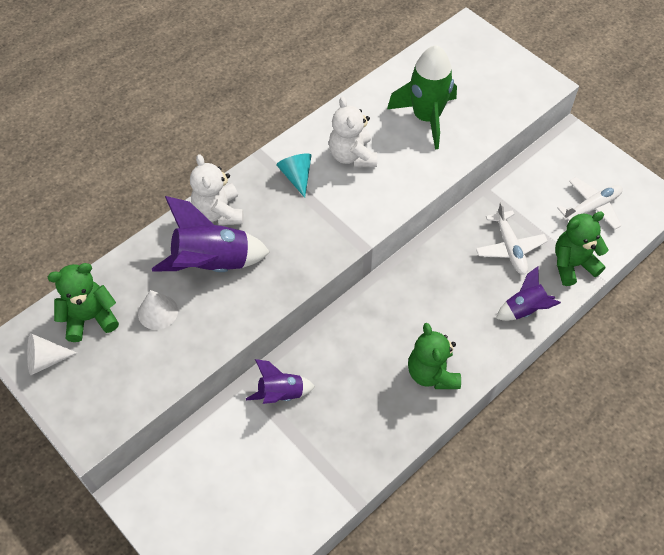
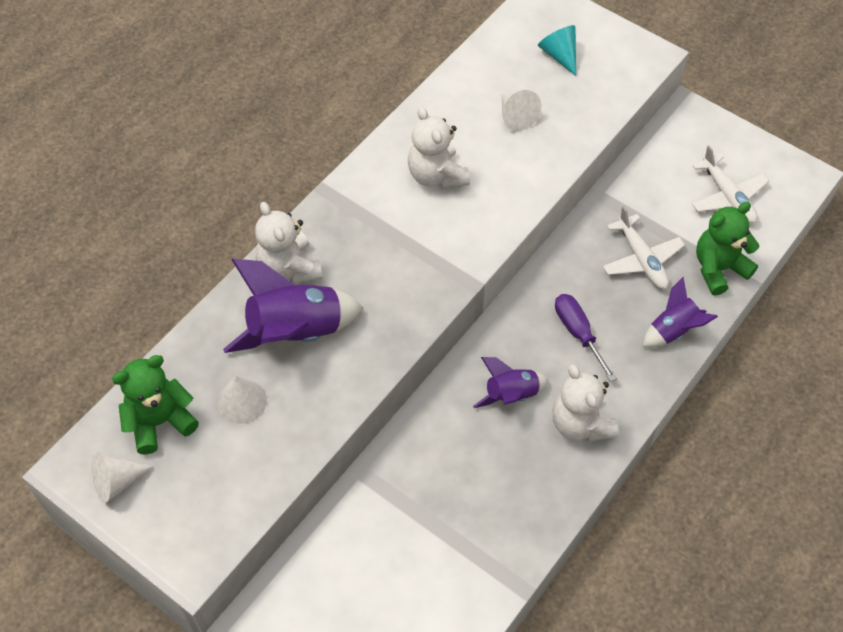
camera: 10 degrees left, 0 degrees up
(281, 394) = (406, 477): purple rocket -> purple rocket (511, 395)
(296, 176) = (374, 210): turquoise cone -> turquoise cone (559, 55)
(426, 118) = (516, 116): green rocket -> white cone
(432, 373) = (580, 424): green teddy bear -> white teddy bear
(445, 299) = (578, 333): none -> purple screwdriver
(591, 207) = (728, 197): white plane -> white plane turned 105 degrees clockwise

